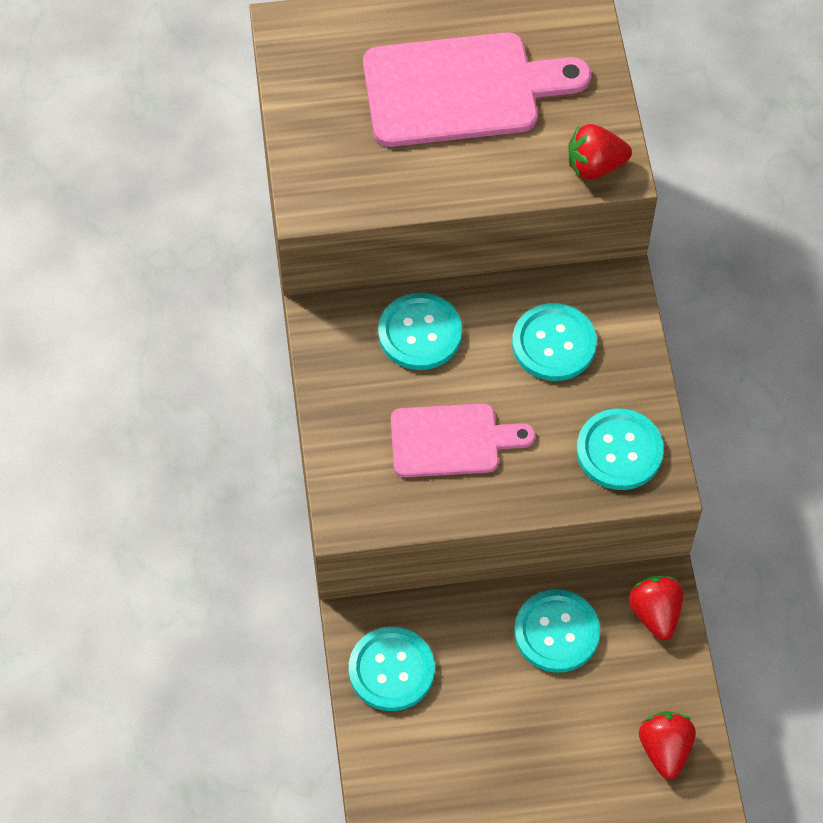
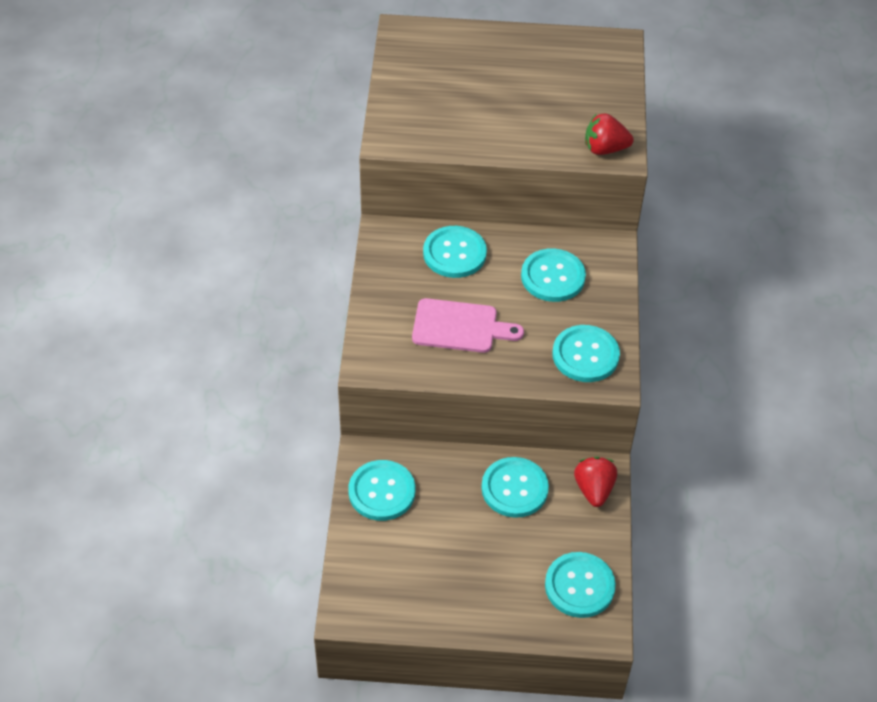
camera: 10 degrees right, 10 degrees down
(461, 89) = (518, 87): pink cutting board -> none
(665, 749) = (579, 586): red strawberry -> turquoise button

